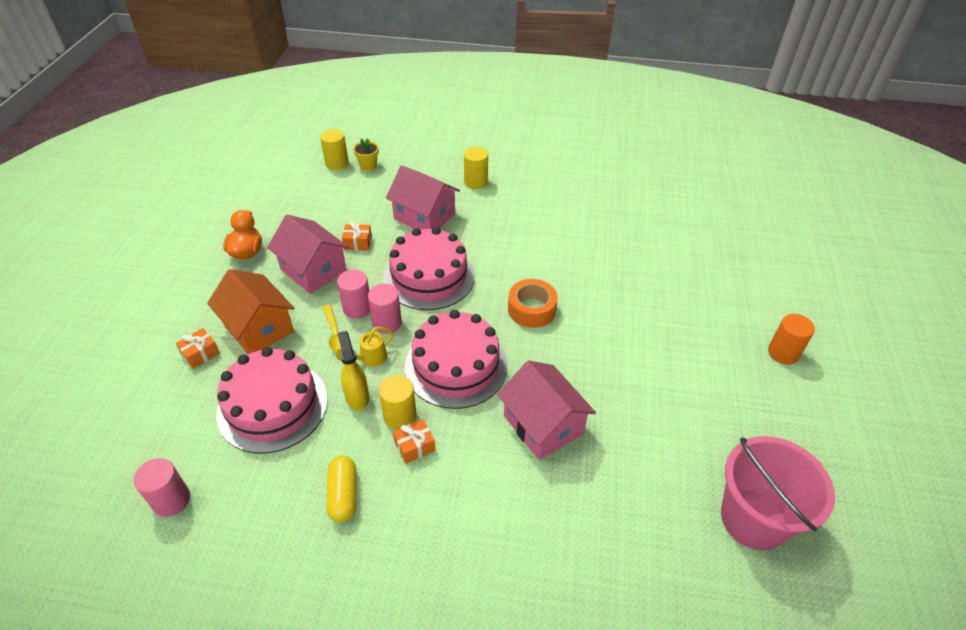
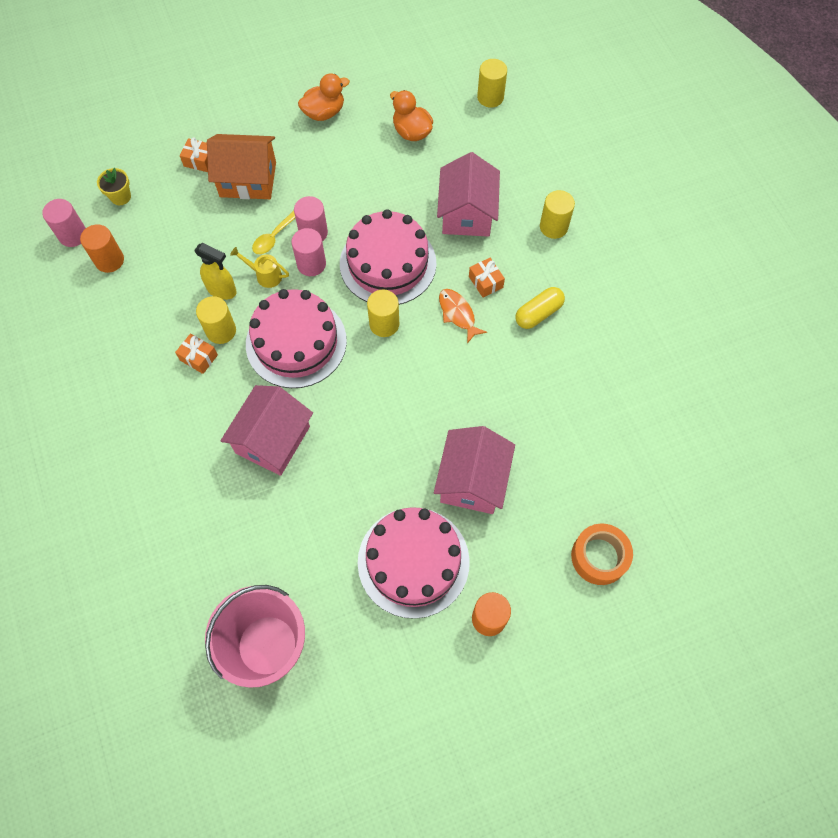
camera: 60 degrees right, 20 degrees up
(236, 478) = (109, 260): none -> orange cylinder
(258, 328) = (248, 179): orange house -> orange house turned 75 degrees clockwise
(272, 406) = (181, 240): pink cake -> pink cake (413, 561)
(313, 270) = (336, 173): pink house -> pink house (472, 480)
(322, 213) = (411, 132): none -> orange duck
(343, 495) = (132, 335): yellow capsule -> yellow capsule (538, 313)
(357, 397) = (222, 290): yellow spray bottle -> yellow spray bottle turned 75 degrees clockwise
(358, 243) = (392, 183): orange gift -> orange gift (485, 282)
(368, 166) = (507, 123): yellow flower pot -> yellow flower pot (121, 197)
(483, 302) = (384, 324): none -> yellow cylinder
(508, 258) = (458, 314): none -> orange fish
(531, 309) = (401, 368): orange tape -> orange tape (599, 557)

